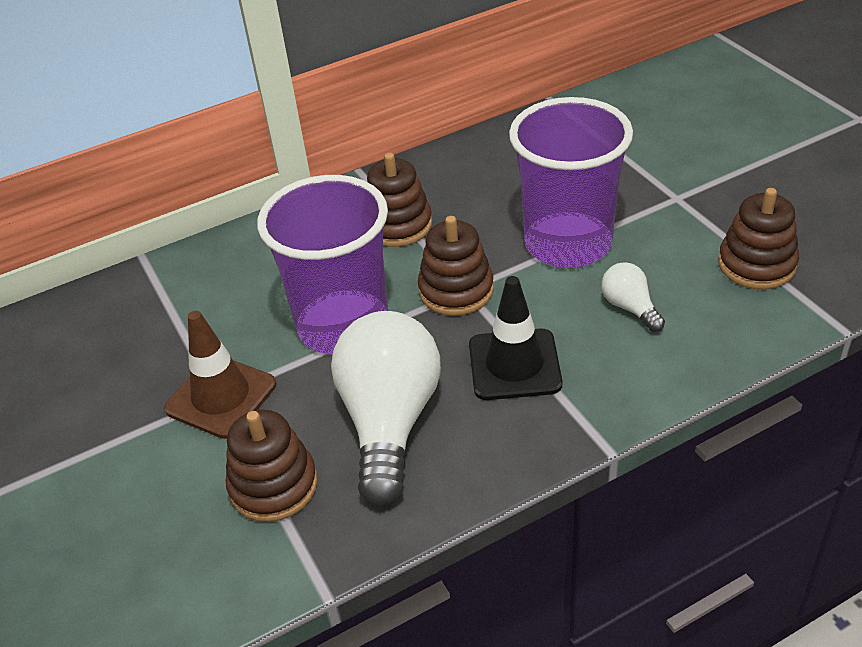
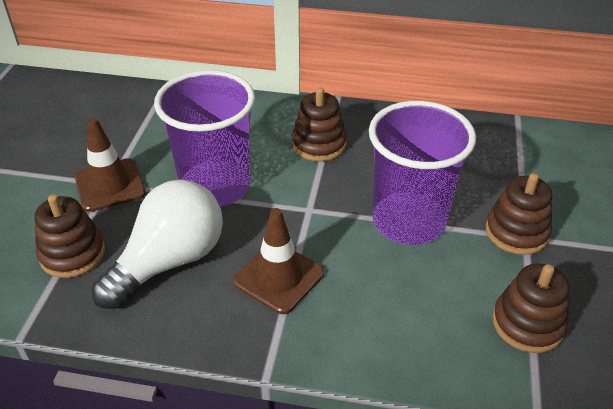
camera: 35 degrees right, 0 degrees up
(456, 290) = (303, 206): brown stacking toy -> brown stacking toy (516, 232)
(514, 365) = (278, 277): black traffic cone -> brown traffic cone
(630, 307) = (397, 291): white light bulb -> none

